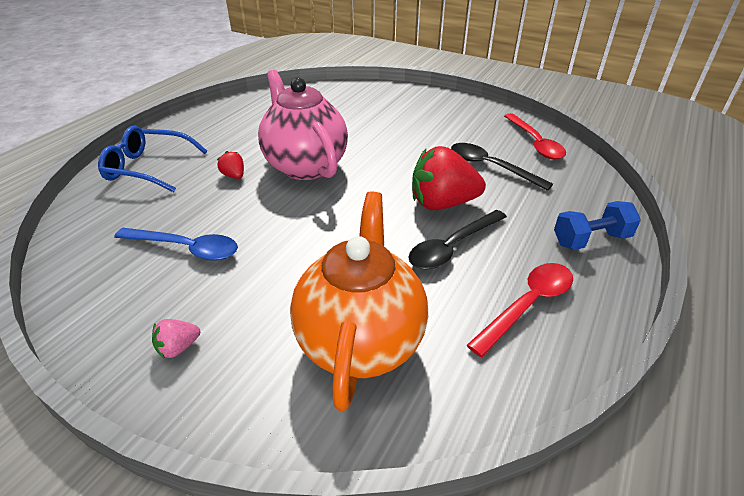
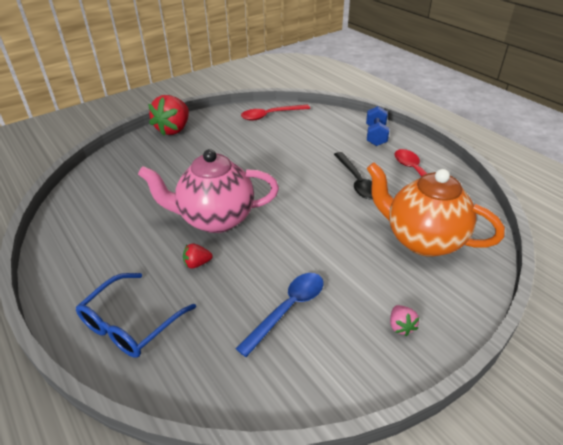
camera: 65 degrees left, 0 degrees up
(442, 203) = (311, 171): red strawberry -> red strawberry (173, 129)
(491, 167) = (284, 140): black spoon -> none
(535, 143) = (270, 115): red spoon -> red spoon turned 150 degrees clockwise

